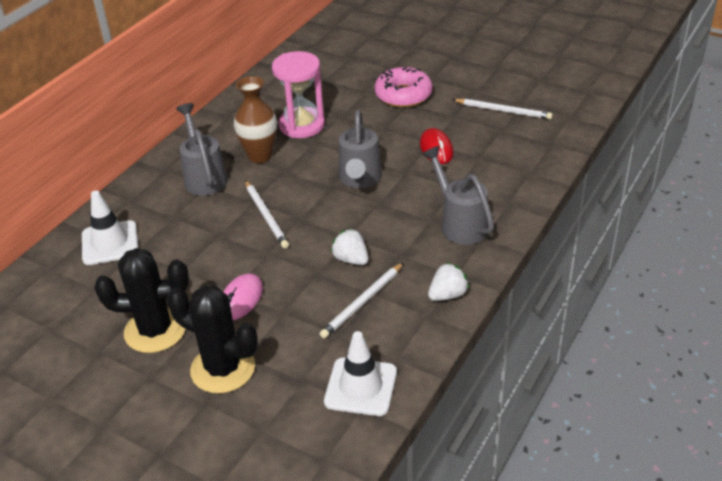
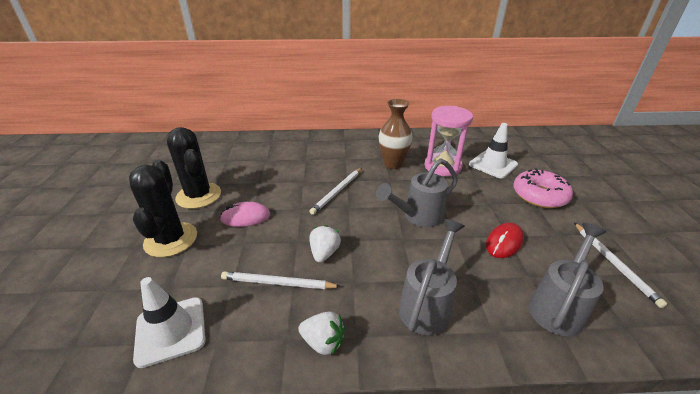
camera: 55 degrees right, 5 degrees down
(110, 243) = (267, 149): white traffic cone -> white traffic cone (493, 164)
(204, 176) = (351, 153): grey watering can -> grey watering can (558, 305)

